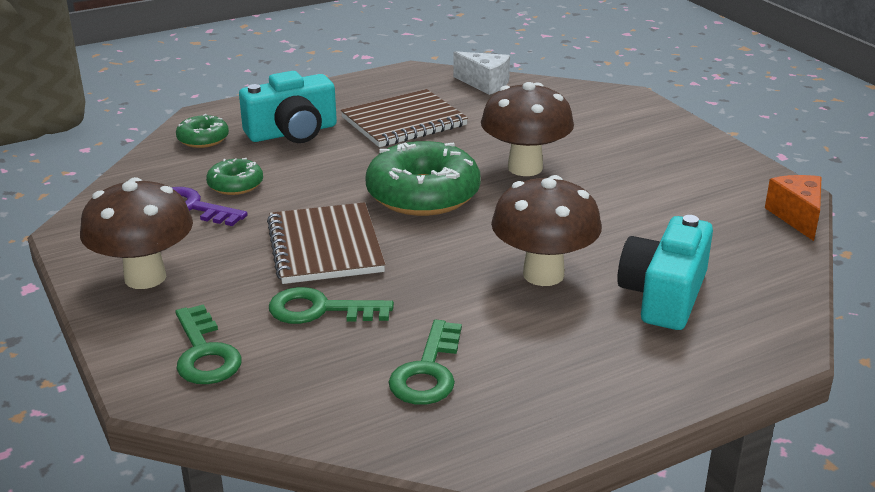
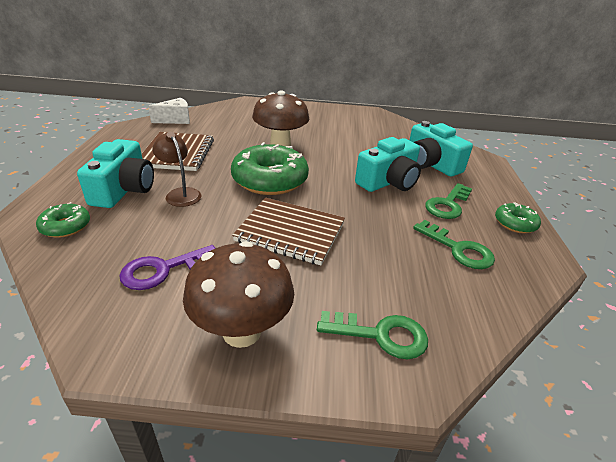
camera: 60 degrees left, 5 degrees up
(235, 185) = (160, 237): green donut -> green donut (515, 223)
(319, 310) = (364, 262): green key -> green key (447, 205)
(322, 160) = (180, 194): none -> brown lamp
(543, 274) = (388, 182): brown mushroom -> turquoise camera
(797, 217) = (392, 118): orange cheese -> none

